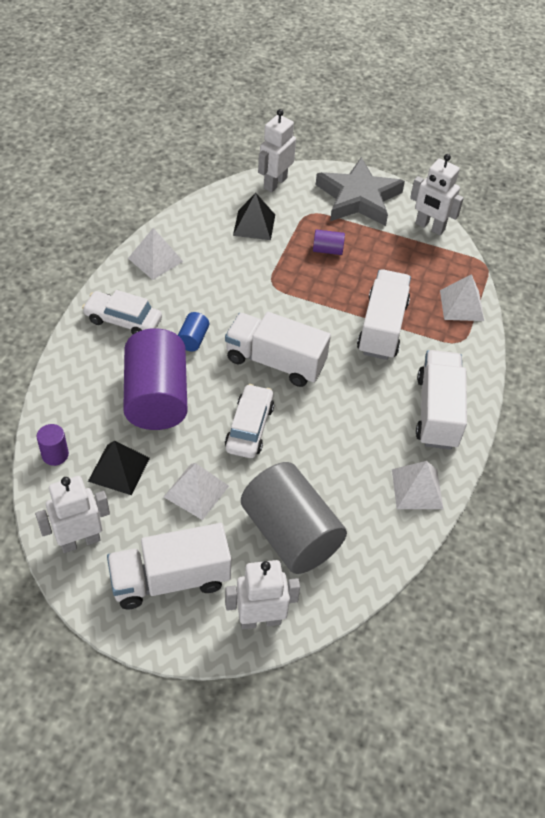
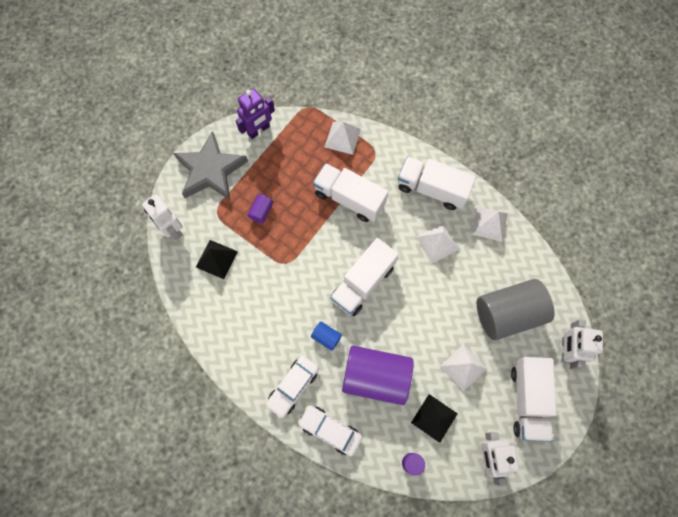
camera: 70 degrees left, 20 degrees up
(155, 259) = (233, 347): white pyramid -> white pyramid (437, 243)
(249, 427) = (418, 317): white car -> white car (330, 430)
(429, 227) = (258, 130): white robot -> purple robot

